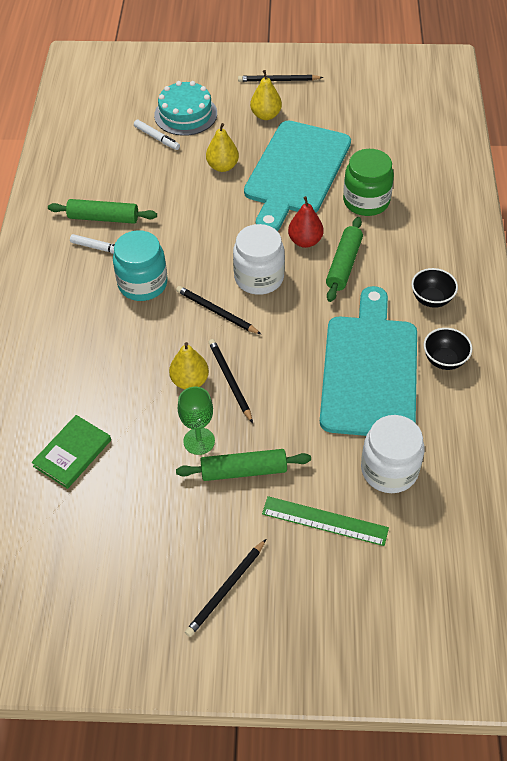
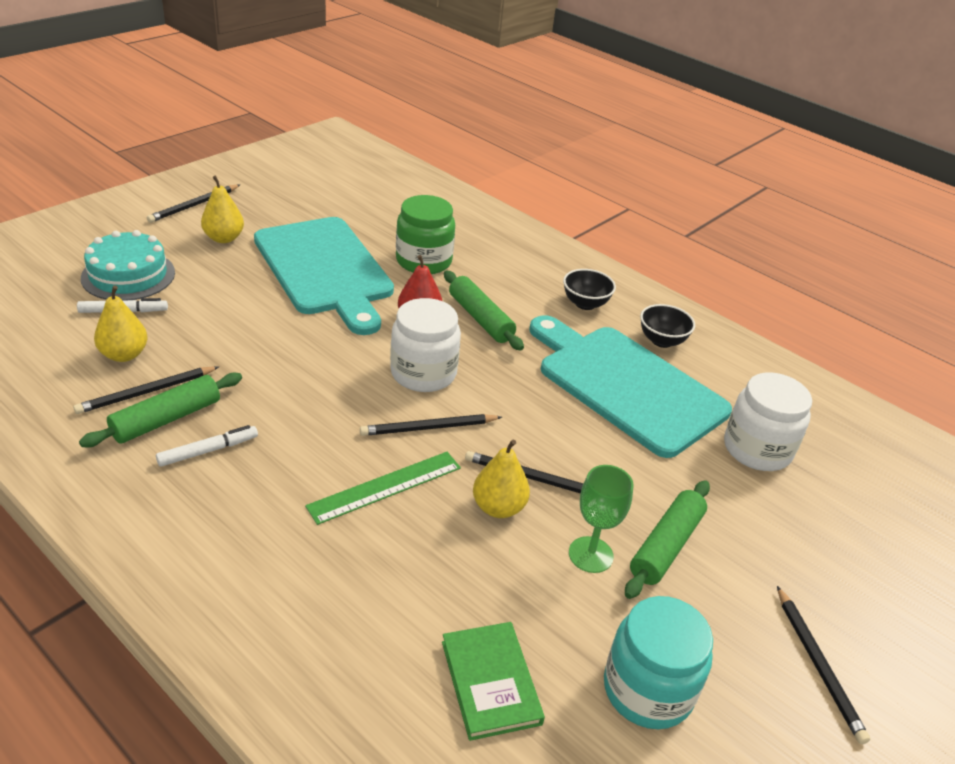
camera: 55 degrees left, 15 degrees down
(112, 196) = (146, 392): none -> black pencil
(143, 284) = (312, 453): turquoise jar -> turquoise jar (647, 690)
(222, 166) = (241, 300): yellow pear -> yellow pear (124, 355)
(325, 521) = (784, 530): green ruler -> green ruler (385, 487)

